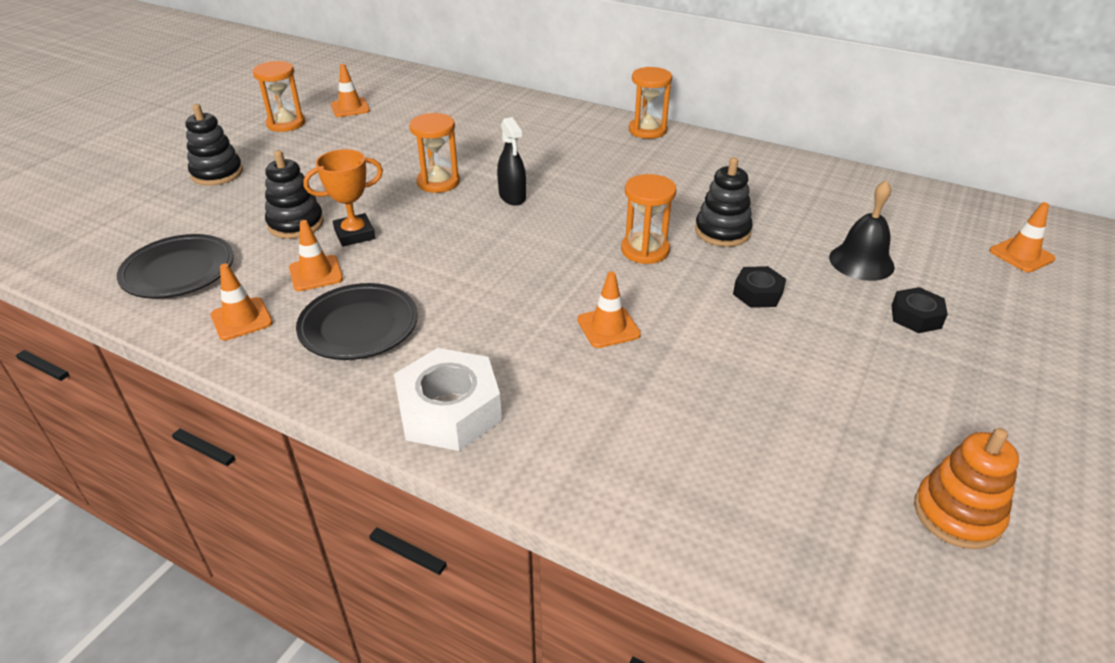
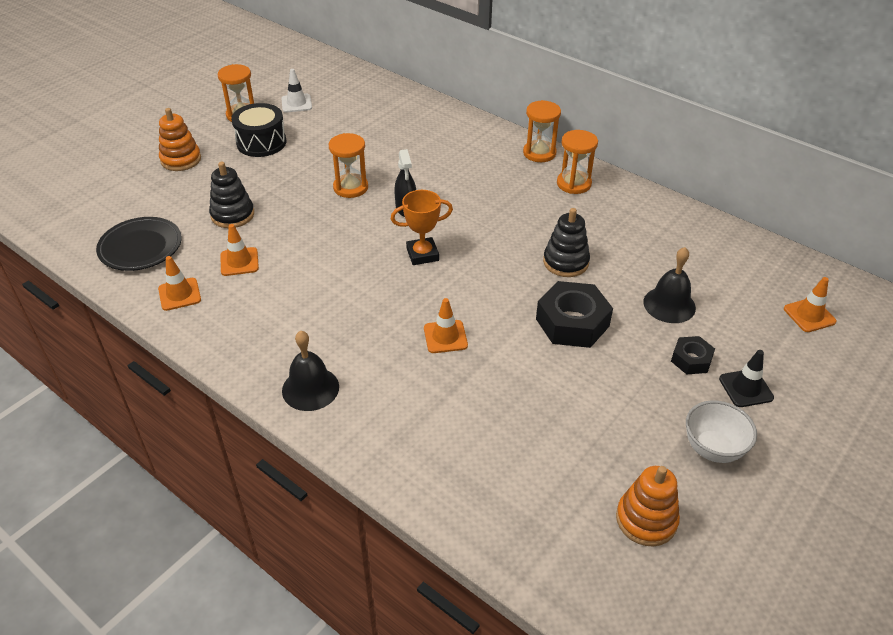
camera: 10 degrees right, 5 degrees up
(217, 173) = (181, 160): black stacking toy -> orange stacking toy
(316, 148) = (261, 142): none -> black drum
(350, 108) = (296, 103): orange traffic cone -> white traffic cone
(355, 234) = (275, 230): orange trophy -> orange trophy (422, 254)
(359, 326) = (261, 312): black plate -> none
(449, 411) = (310, 388): white nut -> black bell
(645, 250) = (496, 272): orange hourglass -> orange hourglass (574, 184)
(758, 293) = (572, 322): black nut -> black nut, size x1.82
(994, 414) = (713, 449): none -> white bowl
(995, 340) = (746, 388): none -> black traffic cone

